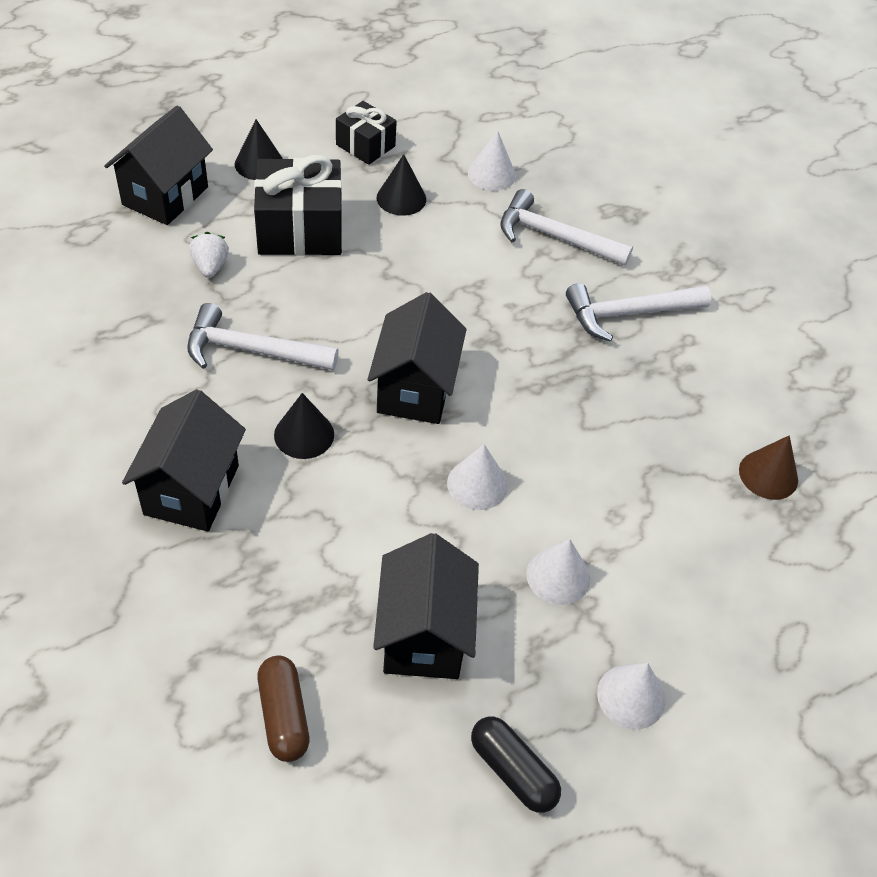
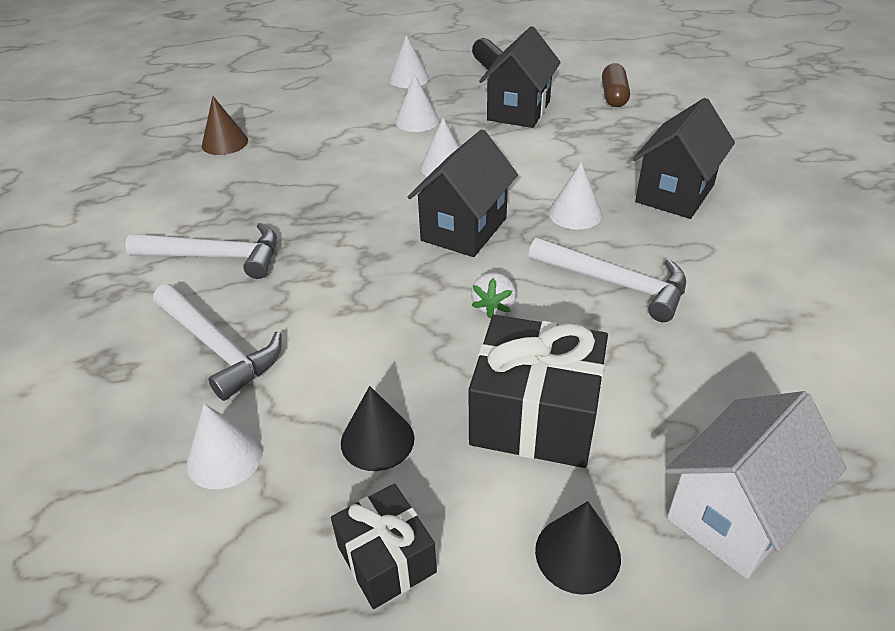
camera: 155 degrees left, 10 degrees down
(165, 196) = (735, 514): black house -> white house
(210, 266) = (661, 383): white strawberry -> white strawberry (494, 307)
(304, 434) = (575, 213): black cone -> white cone

